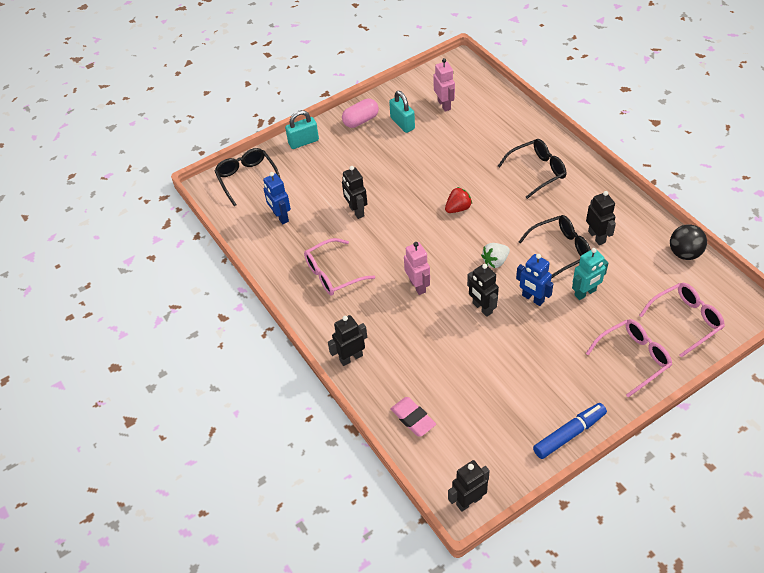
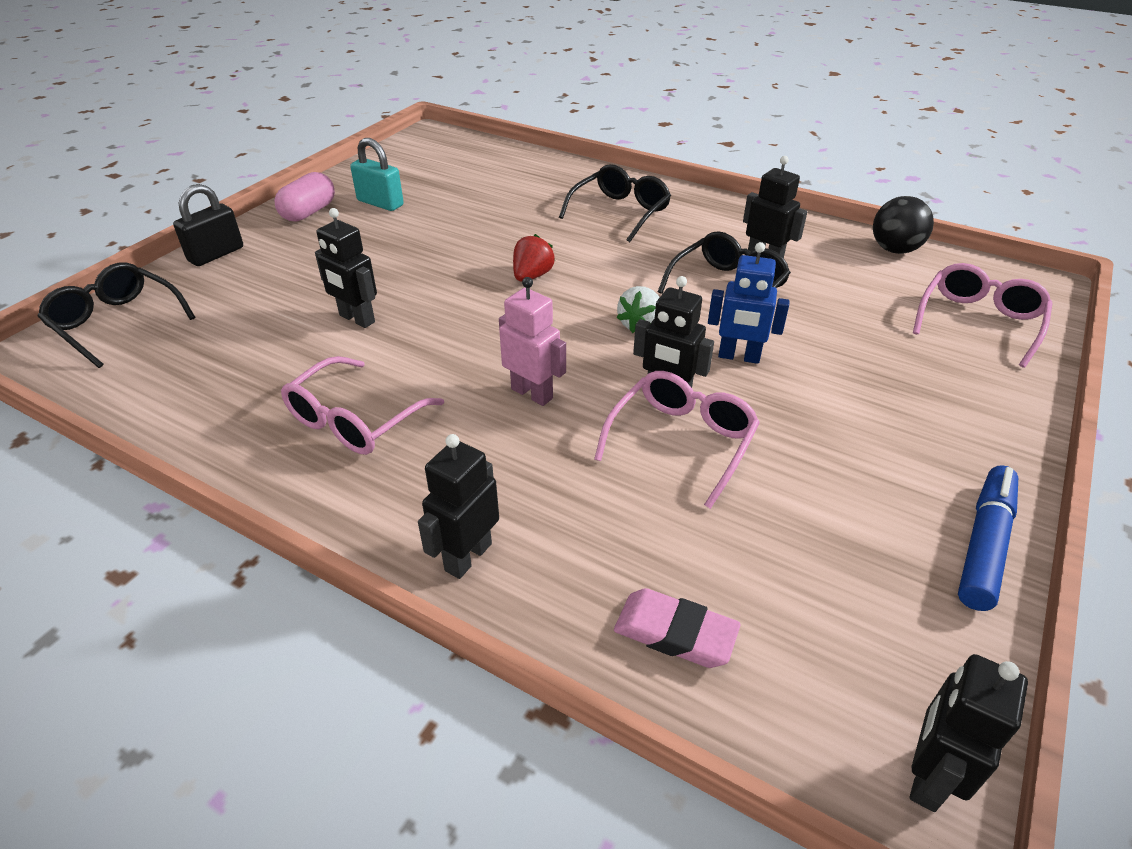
camera: 30 degrees left, 10 degrees down
(280, 217) = (207, 361): blue robot -> none
(303, 142) = (216, 254): turquoise padlock -> black padlock
(444, 105) = (434, 174): pink robot -> none
(585, 293) = (810, 328): turquoise robot -> none
(633, 358) = (961, 391): pink glasses -> pink glasses (681, 442)

